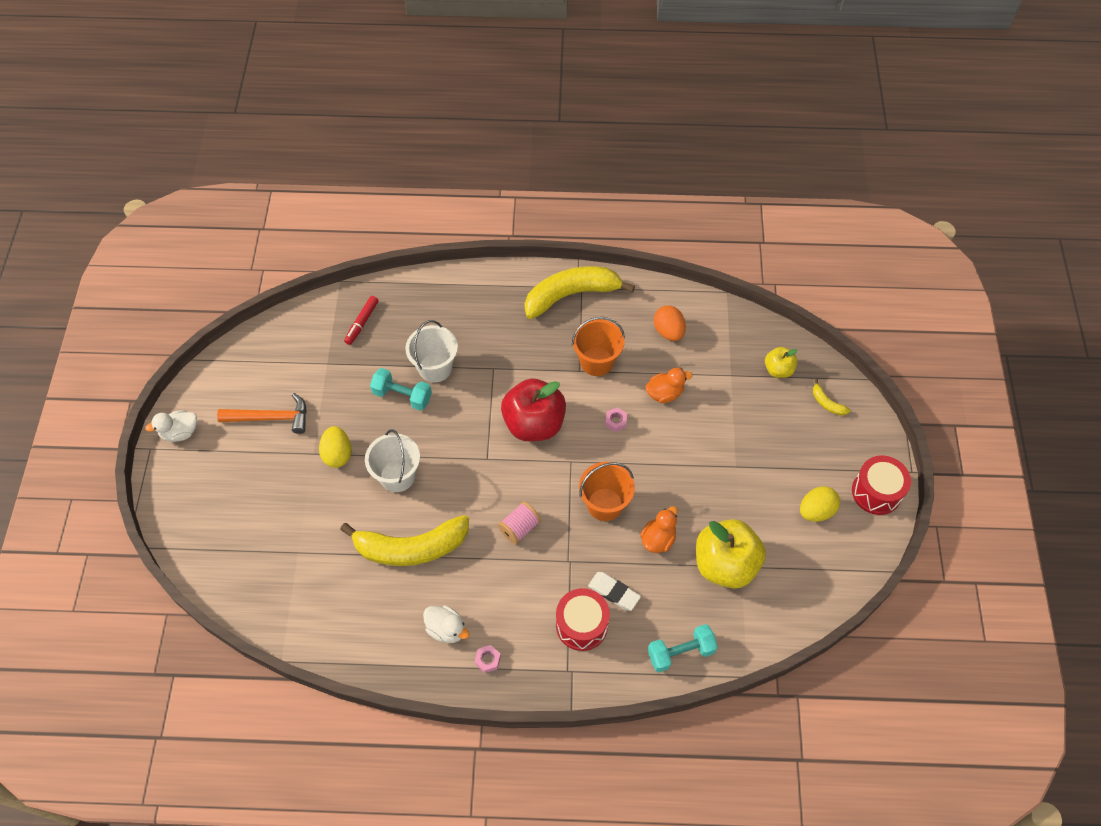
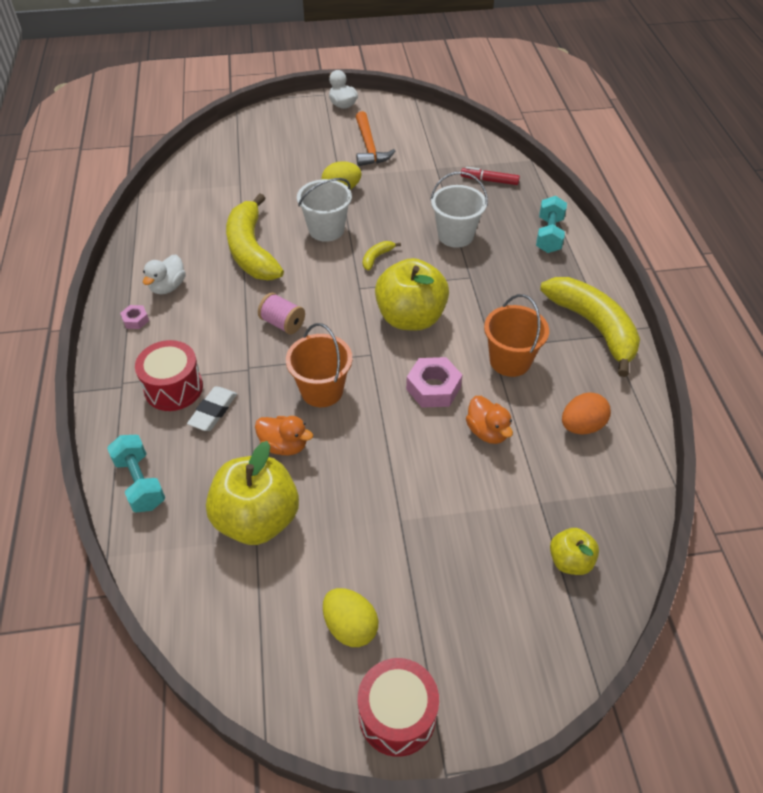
camera: 80 degrees right, 10 degrees down
(402, 396) = (416, 219): turquoise dumbbell -> turquoise dumbbell (549, 235)
(534, 424) = (410, 318): red apple -> yellow apple
(616, 421) = (433, 388): pink nut -> pink nut, size x1.89
(827, 403) = (535, 632): yellow banana -> yellow banana (377, 258)

